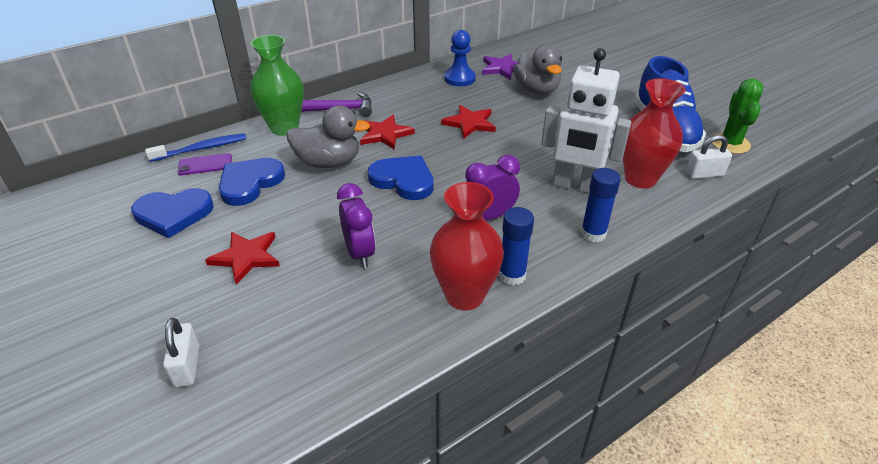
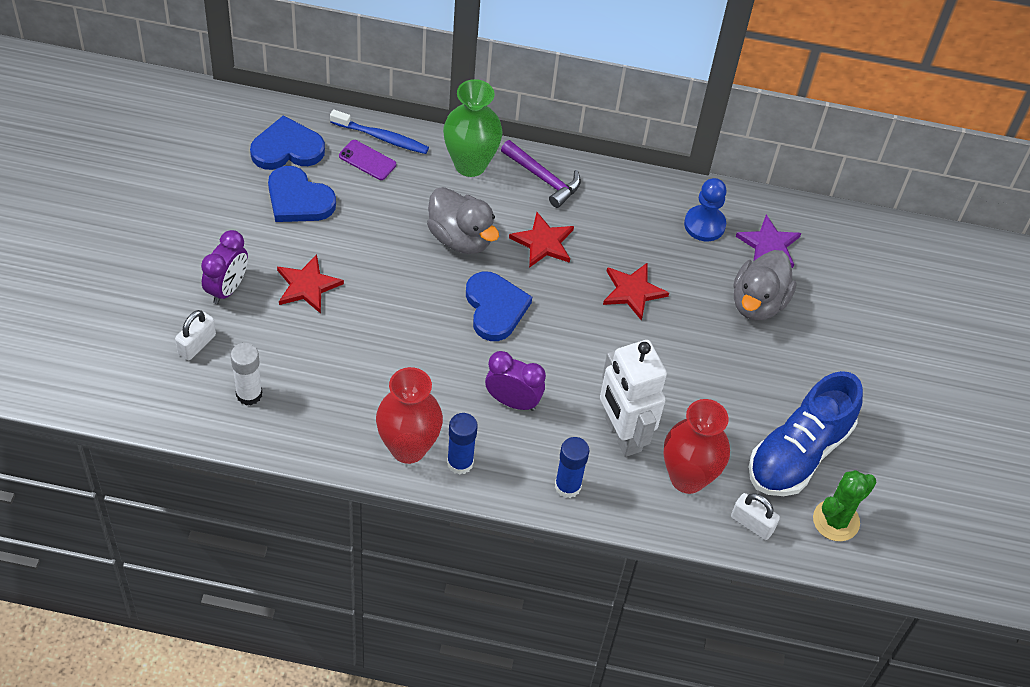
camera: 40 degrees right, 15 degrees up
(250, 183) = (379, 211): blue heart -> blue heart (287, 148)
(285, 364) = (249, 394): none -> white glue stick
(359, 253) = (382, 350): purple clock -> purple clock (227, 288)

